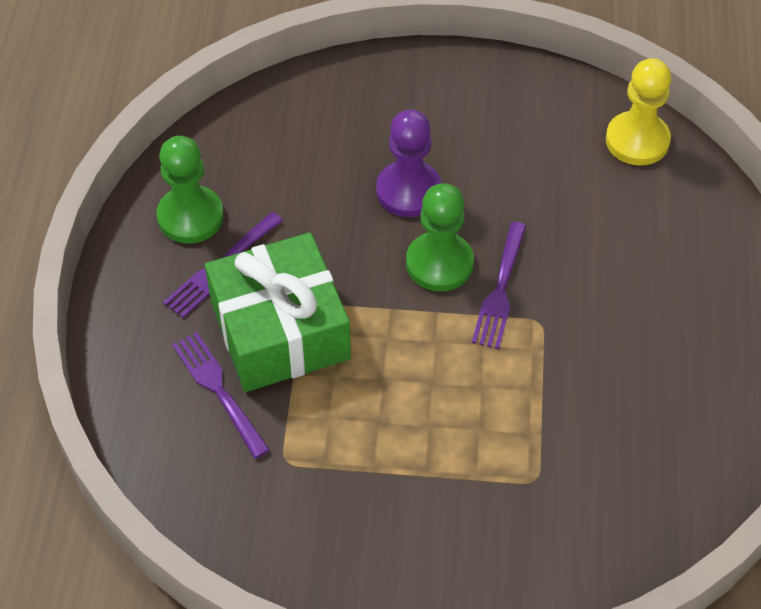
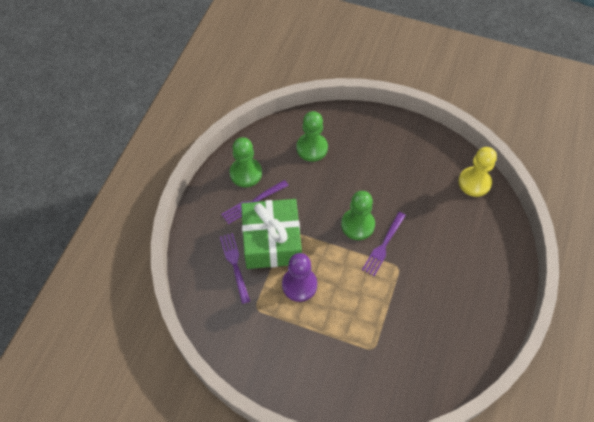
camera: 15 degrees right, 5 degrees up
(308, 143) = (312, 148): none -> green pawn
(408, 191) = (353, 184): purple pawn -> purple pawn (299, 285)

